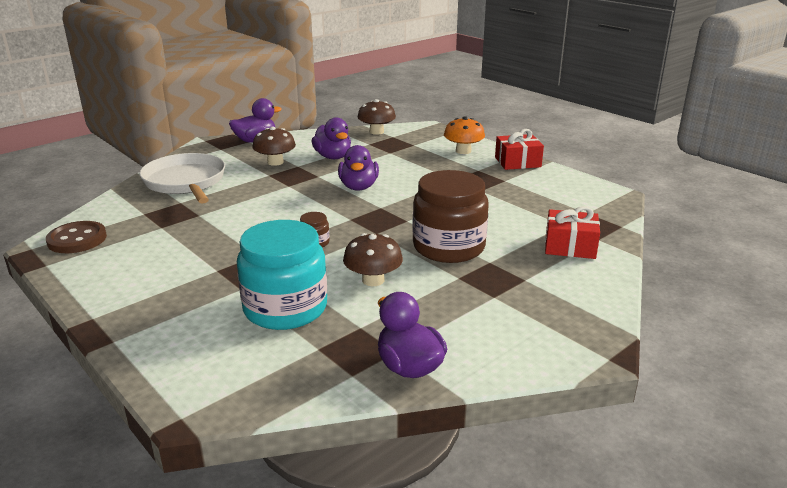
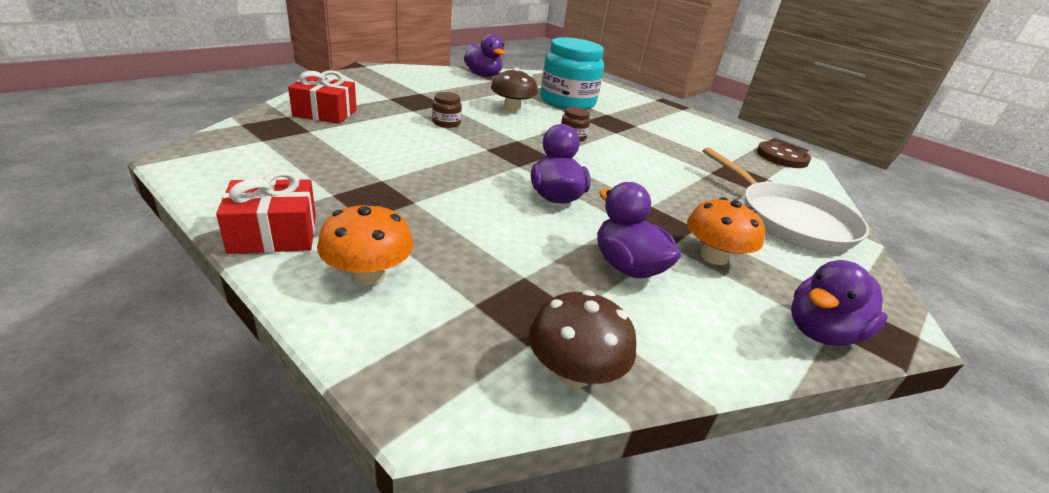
camera: 170 degrees right, 5 degrees up
(275, 162) = (714, 256): brown mushroom -> orange mushroom
(448, 247) = (446, 123): brown jar -> brown jar, size x0.41

